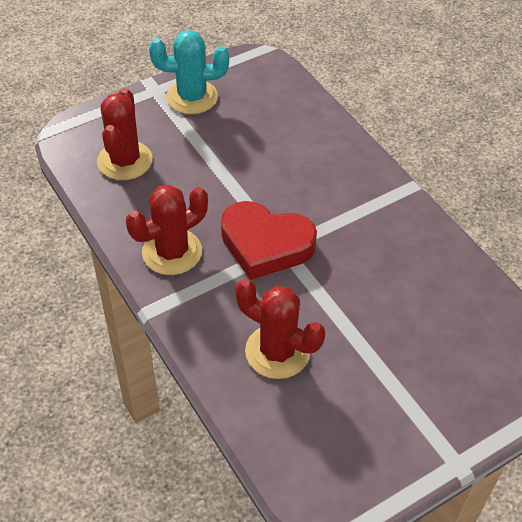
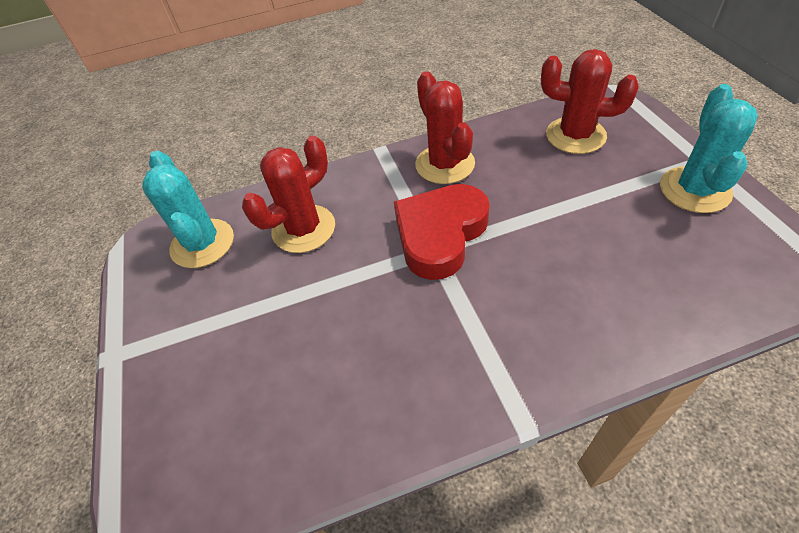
camera: 110 degrees right, 0 degrees up
(314, 441) = (202, 243): none -> turquoise cactus

